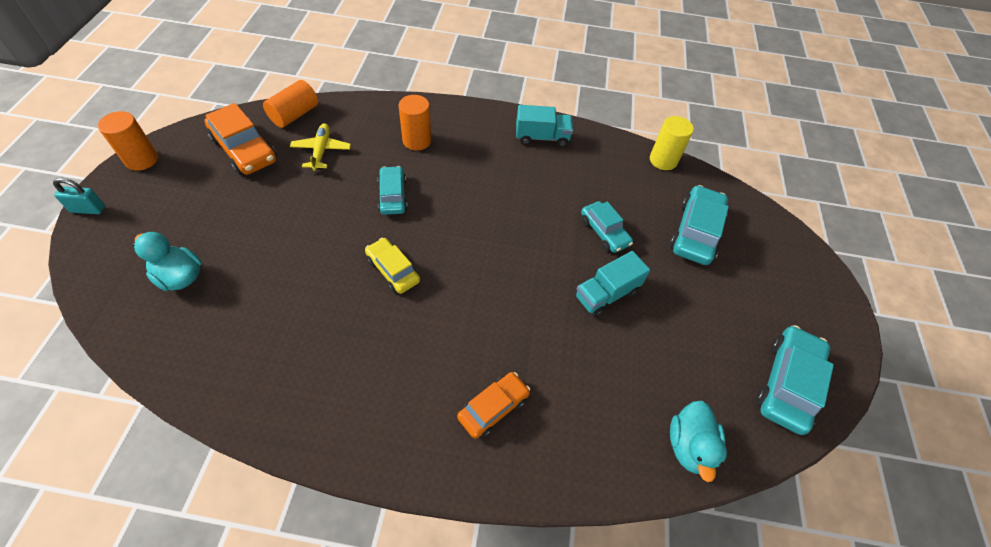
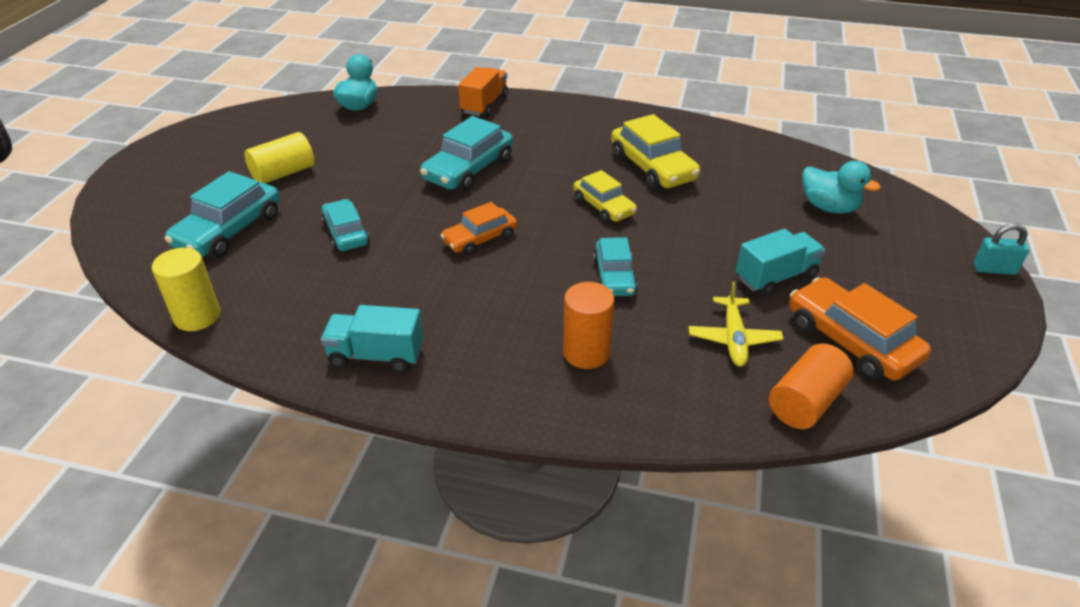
camera: 170 degrees left, 15 degrees down
(142, 160) = (989, 329): orange cylinder -> none
(335, 331) = (652, 168): none -> yellow car
(493, 408) = (509, 126): orange car -> orange car (480, 239)
(532, 460) = (484, 105): none -> orange truck
(606, 294) = (376, 184): turquoise truck -> turquoise truck (776, 277)
(698, 306) = (283, 173): none -> yellow cylinder
(787, 384) = (246, 129): turquoise car -> turquoise car (468, 169)

